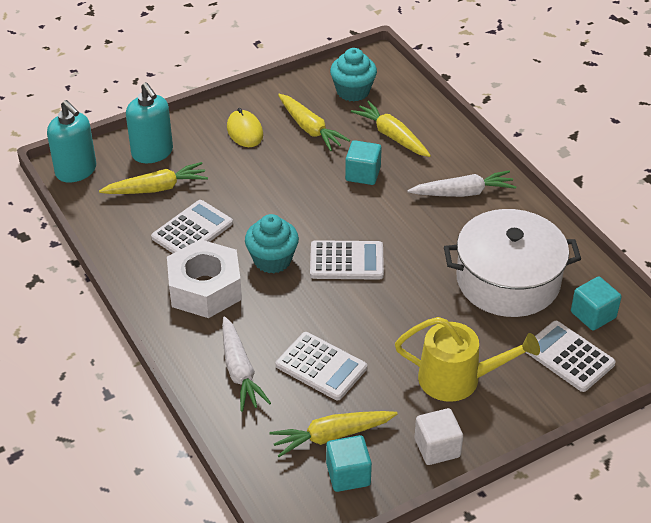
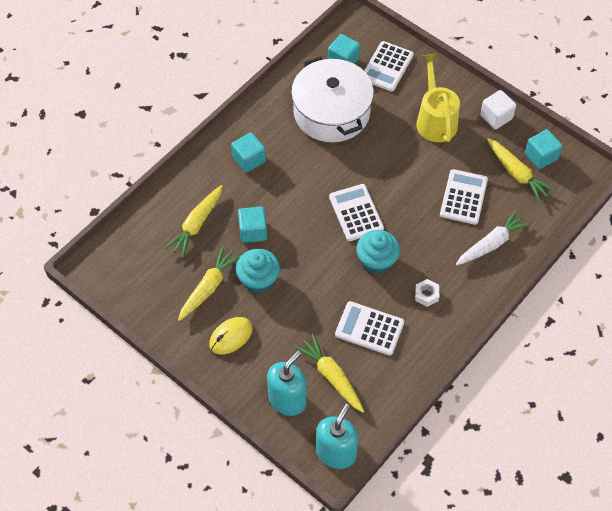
camera: 110 degrees left, 15 degrees up
(205, 288) = (426, 295): white nut -> white nut, size x0.41
(353, 91) = (144, 271): turquoise cupcake -> turquoise cupcake (258, 280)
(463, 193) = (249, 159): white carrot -> turquoise cube

